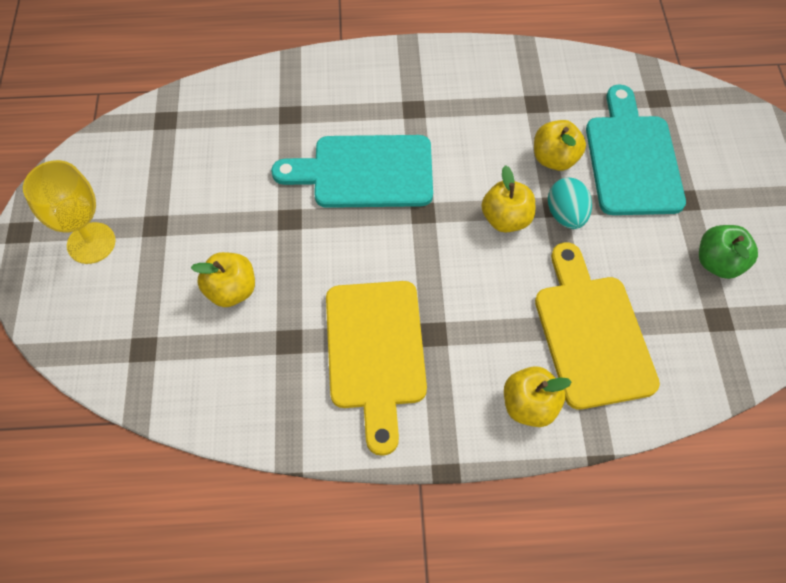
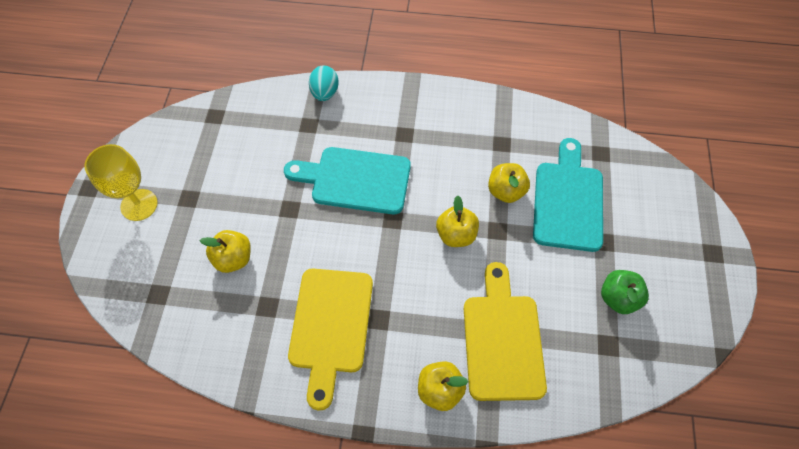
camera: 10 degrees right, 0 degrees up
(566, 215) = (504, 239): turquoise egg -> turquoise egg (325, 93)

